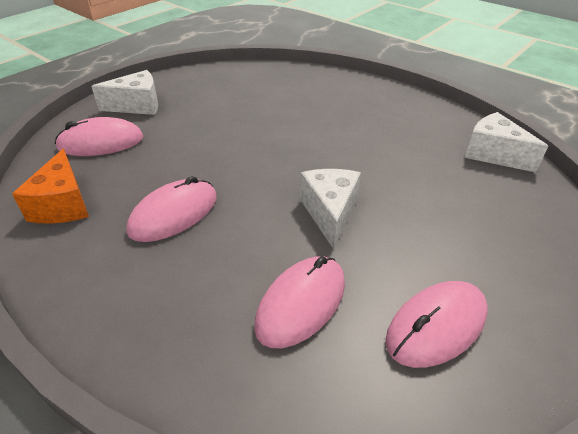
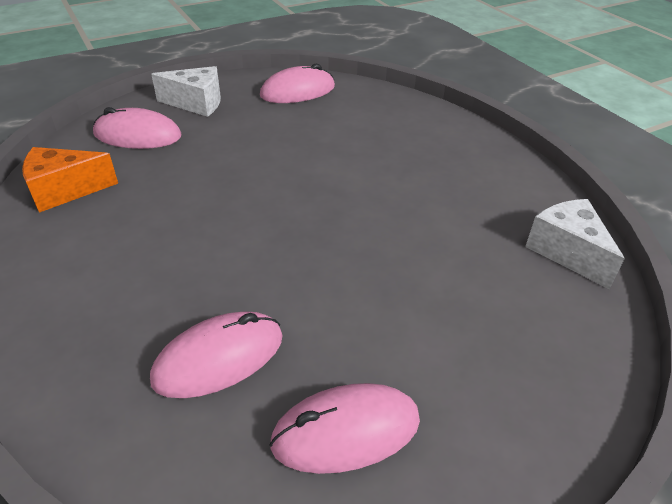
camera: 20 degrees right, 0 degrees up
(63, 205) = (65, 191): orange cheese -> orange cheese turned 60 degrees clockwise
(174, 214) = (157, 227): pink mouse -> pink mouse (297, 91)
(330, 213) = (316, 270): white cheese -> none

